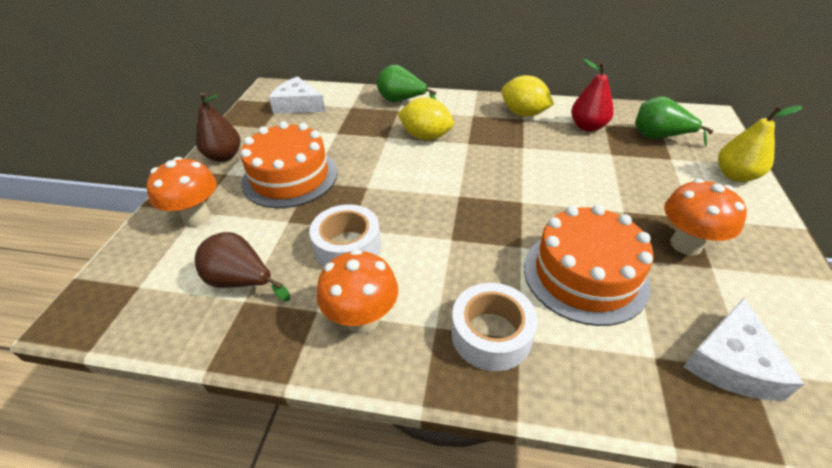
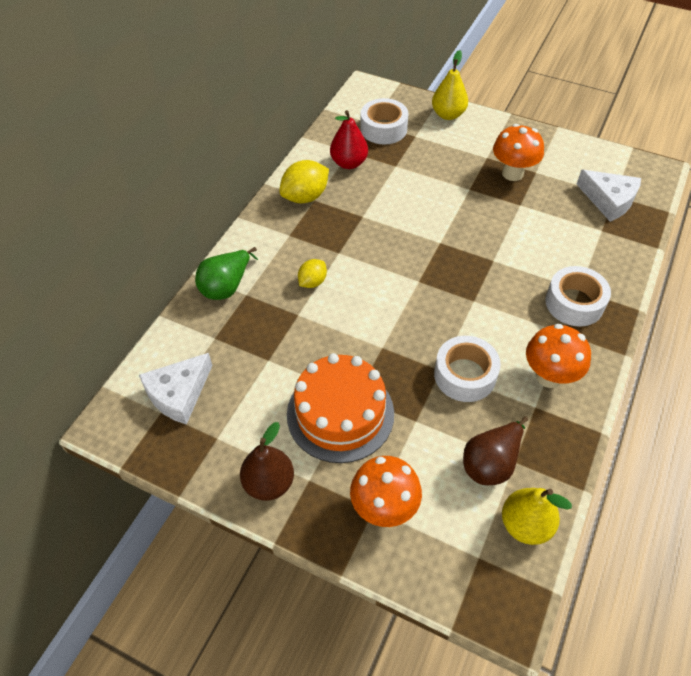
camera: 75 degrees left, 10 degrees up
(167, 318) = (525, 525): none -> yellow pear
(426, 136) = (312, 282): yellow lemon -> yellow lemon, size x0.60
(585, 275) = (530, 235): orange cake -> none
(659, 137) = (383, 129): green pear -> white tape

